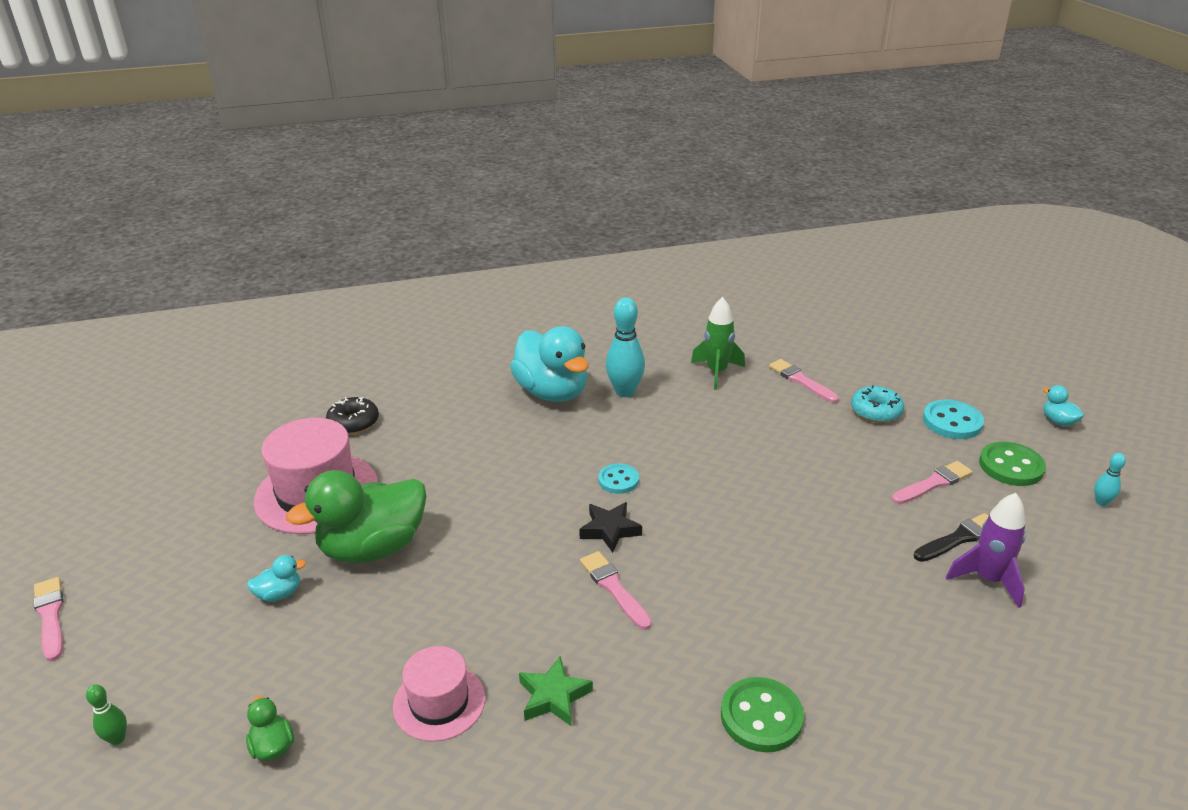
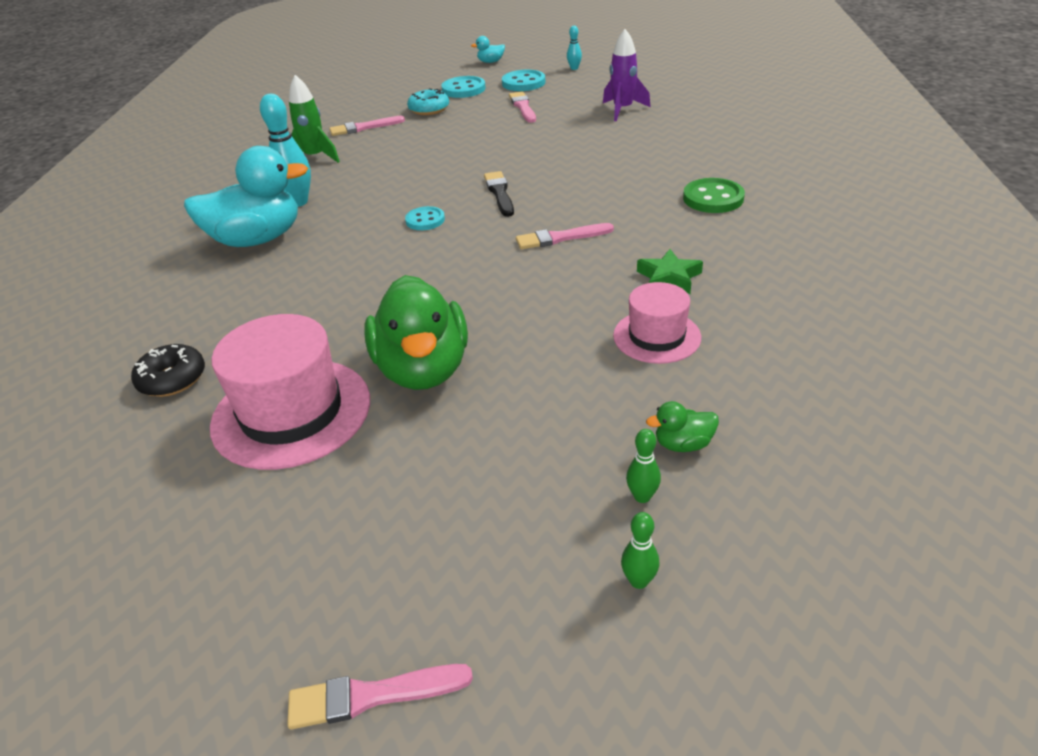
camera: 70 degrees left, 5 degrees up
(208, 726) = (642, 496): none -> green bowling pin
(279, 594) = (457, 443): turquoise duck -> none
(610, 530) = (488, 232): black star -> none
(958, 538) = (581, 110): black brush -> black brush (499, 193)
(1011, 466) = (523, 83): green button -> turquoise button

